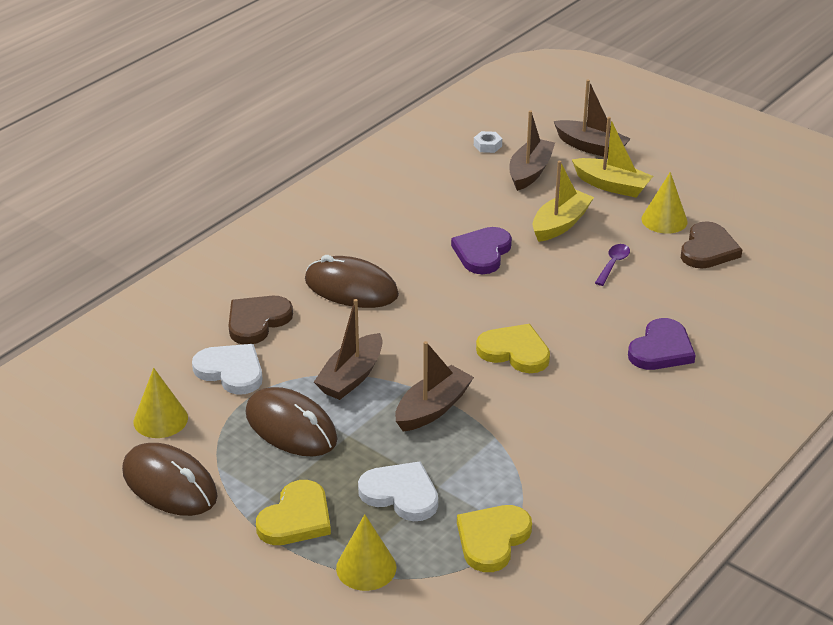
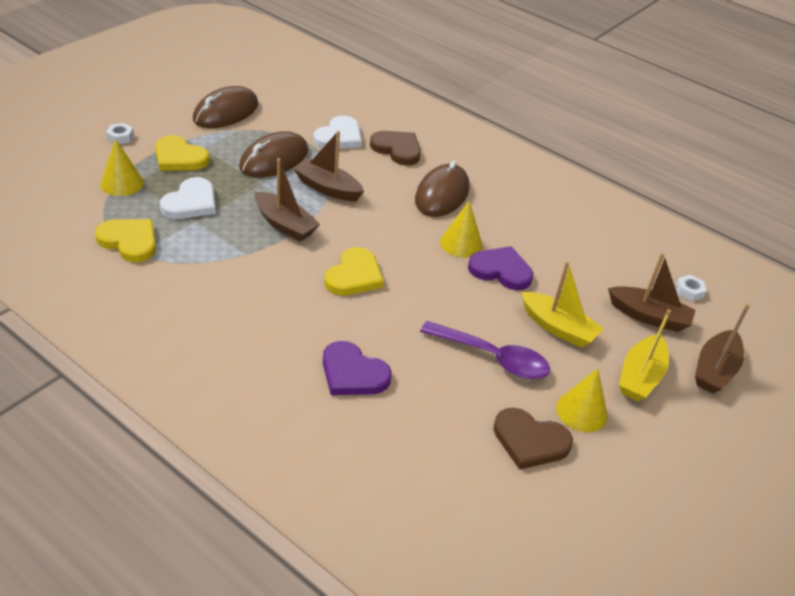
camera: 85 degrees right, 5 degrees up
(160, 419) = (290, 109): yellow cone -> yellow cone (461, 243)
(247, 589) = (120, 137): none -> white nut
(613, 264) = (492, 358): purple spoon -> purple spoon, size x1.89

